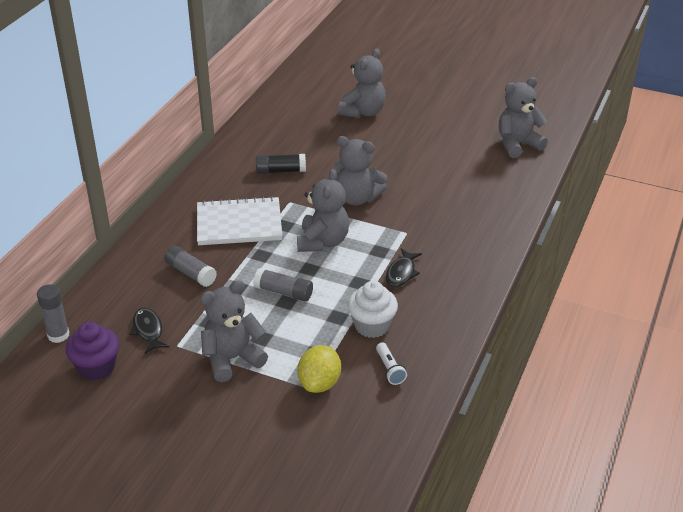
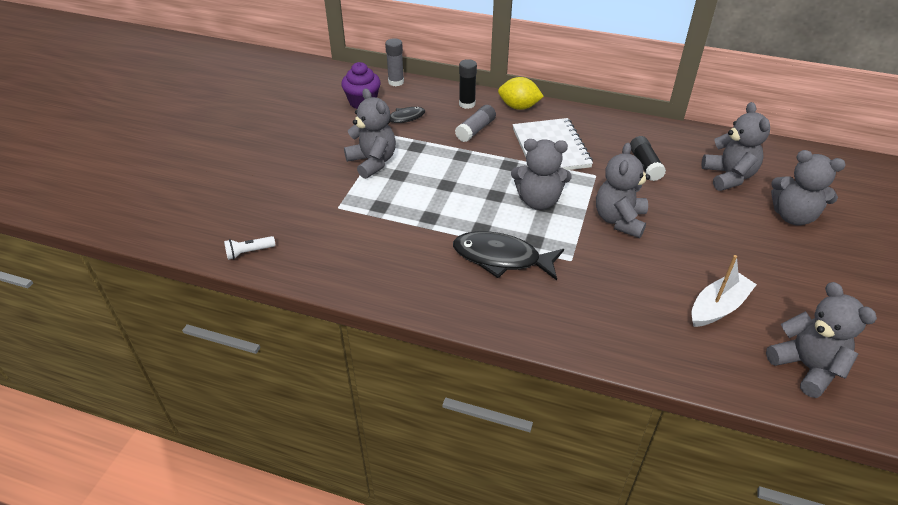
camera: 85 degrees right, 5 degrees up
(134, 276) = (467, 104): none -> black glue stick
(283, 292) = (459, 182): grey glue stick -> none
(307, 130) = (728, 176): none -> grey teddy bear
(319, 383) = (343, 212): yellow lemon -> yellow lemon (519, 107)
(372, 326) = (419, 240): white cupcake -> none
(390, 369) = (360, 254): white flashlight -> white flashlight (249, 252)
(401, 273) = (501, 258): black fish -> black fish, size x1.74
(462, 168) = (718, 307): none -> white boat

